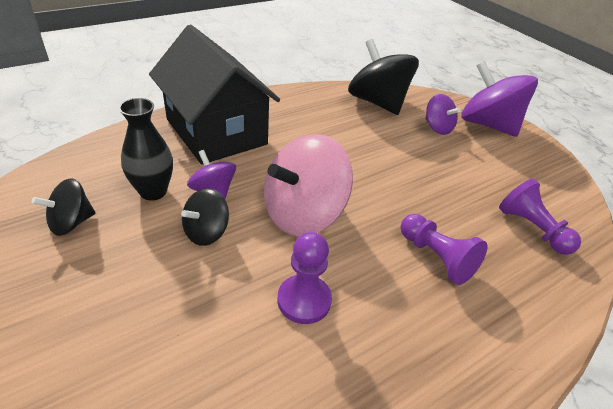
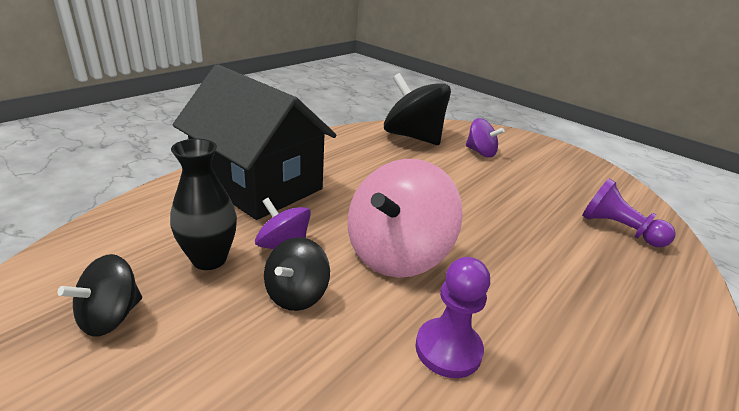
camera: 15 degrees left, 10 degrees down
(436, 257) = (553, 273): purple pawn -> none
(487, 124) = (522, 144): purple spinning top -> none

